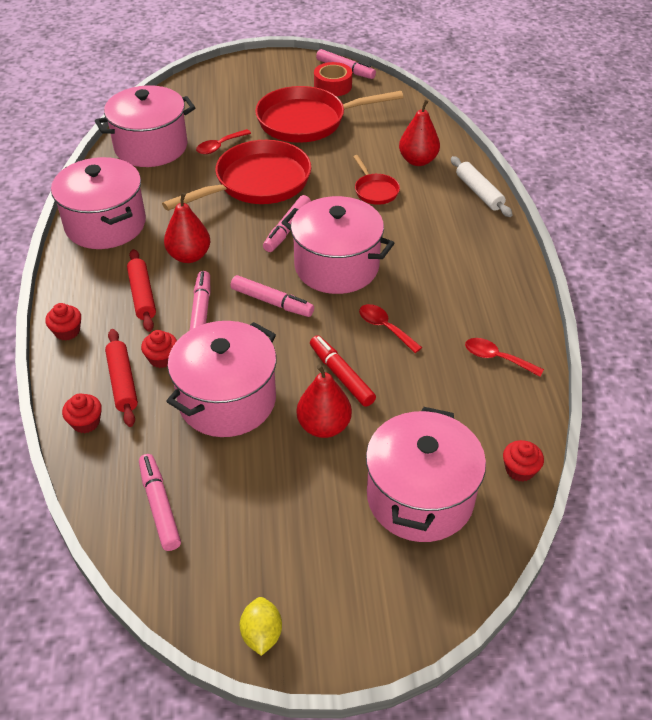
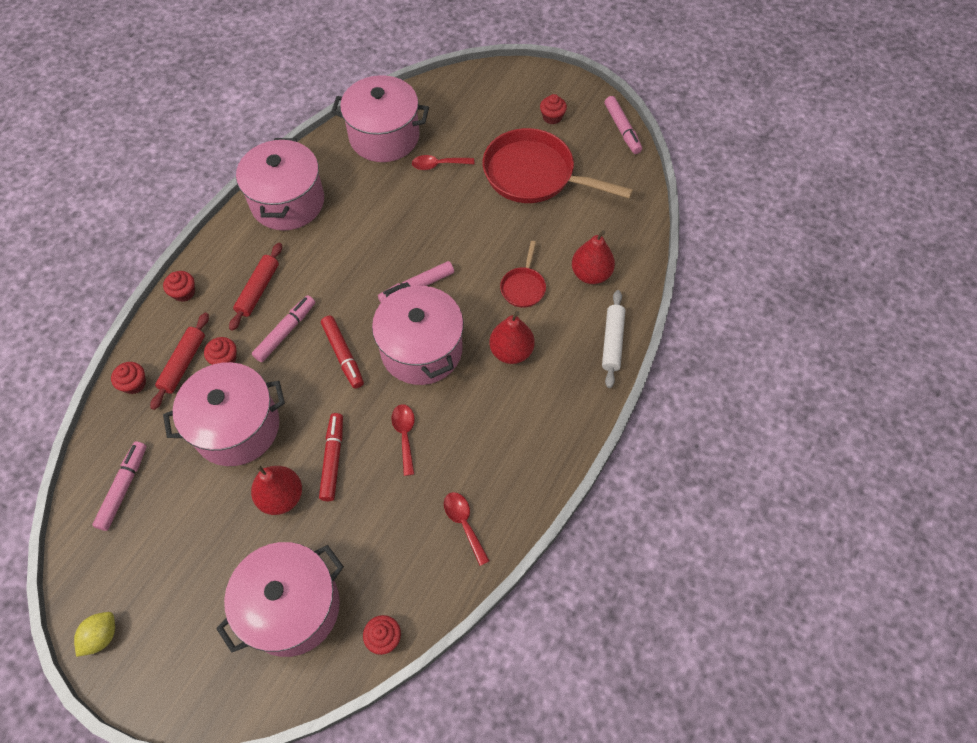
camera: 35 degrees right, 15 degrees up
(189, 256) = (321, 271): red pear -> red pear (511, 351)
(257, 183) = (435, 223): red pan -> none
(272, 302) = (343, 355): pink marker -> red marker
(283, 83) = (552, 117): none -> red cupcake
(333, 86) = (593, 144): red tape -> none

